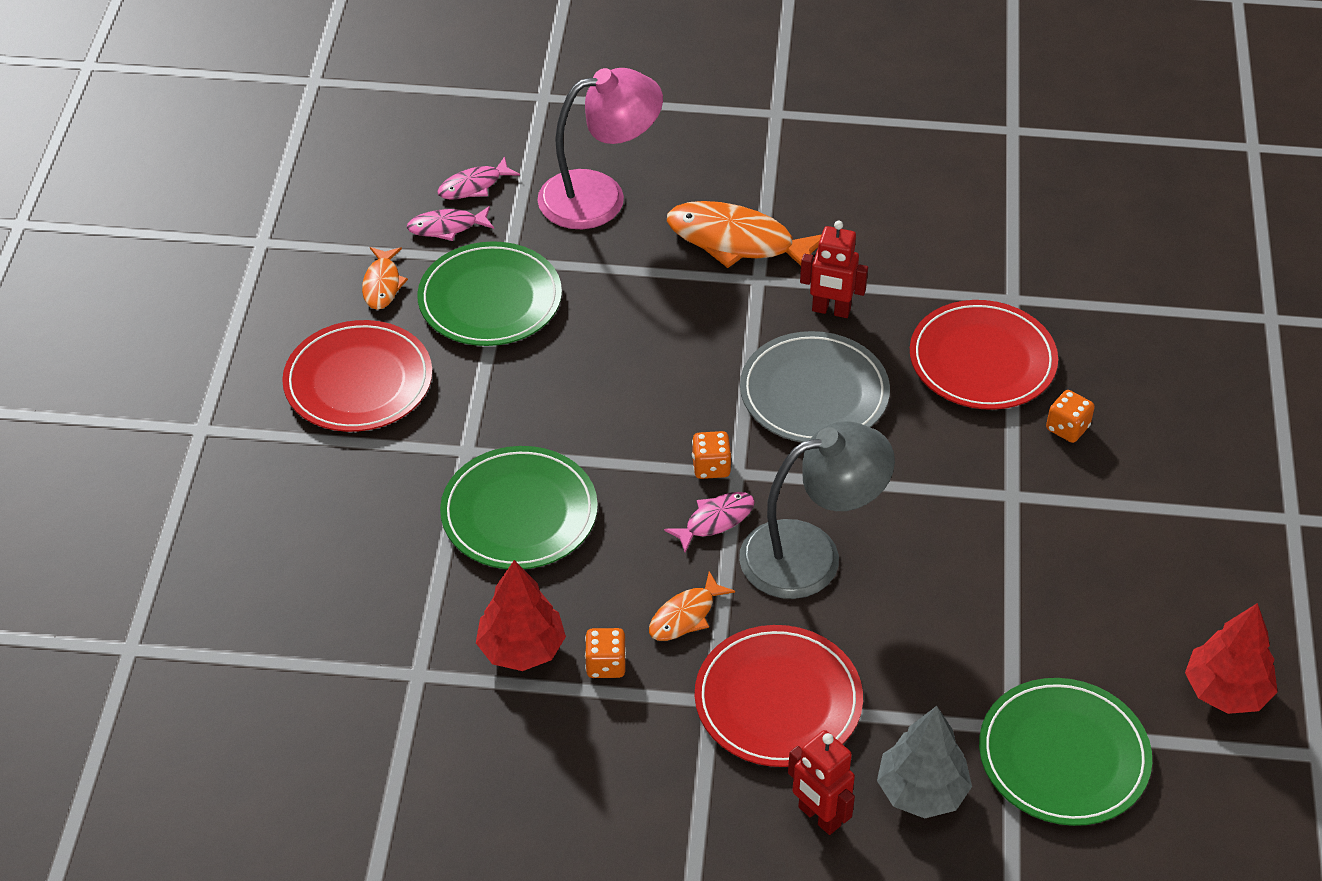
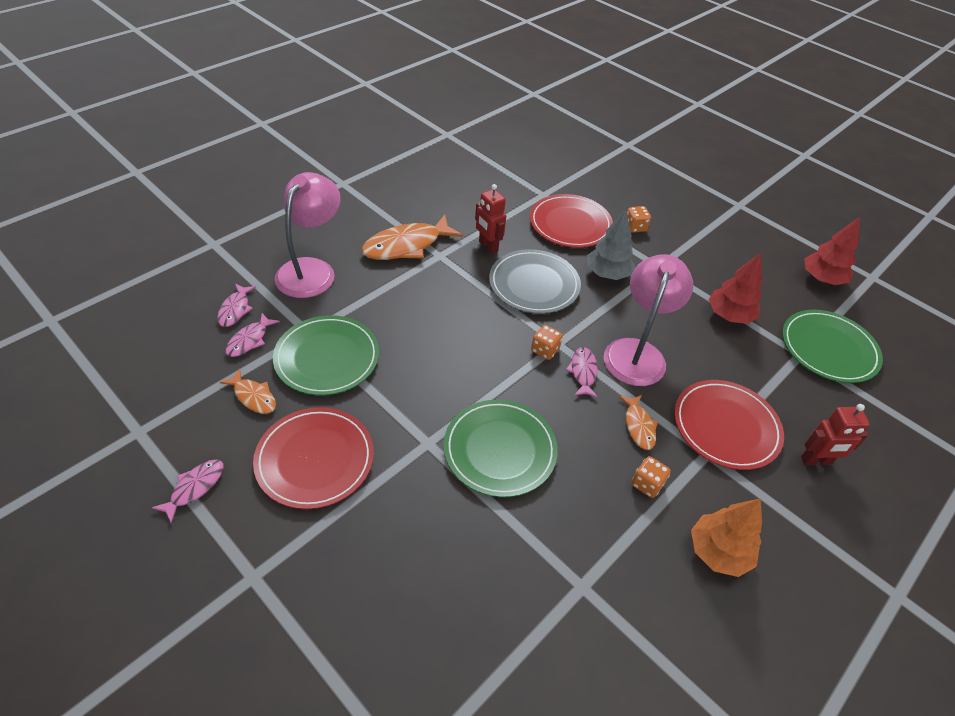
camera: 55 degrees left, 0 degrees up
(246, 324) = (195, 488): none -> pink fish
(521, 649) = (604, 517): red tree -> red tree (729, 315)
(575, 772) = (718, 552): none -> orange tree
(810, 554) = (637, 352): grey lamp -> pink lamp
(831, 310) = (488, 246): red robot -> red robot turned 90 degrees clockwise
(921, 791) = (821, 410): grey tree -> grey tree (607, 273)

